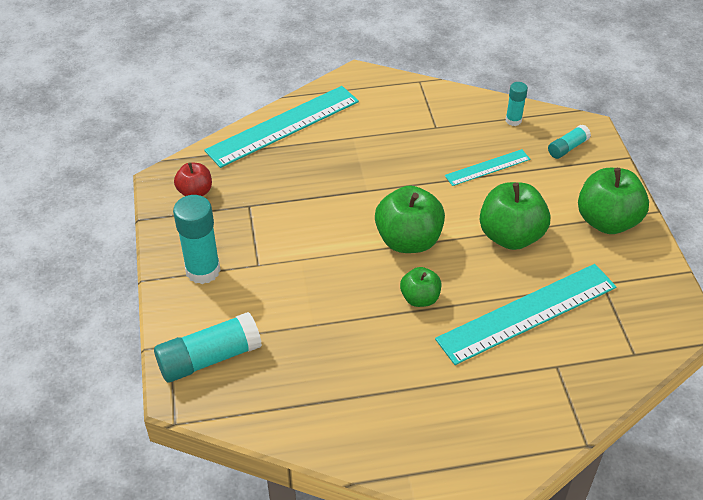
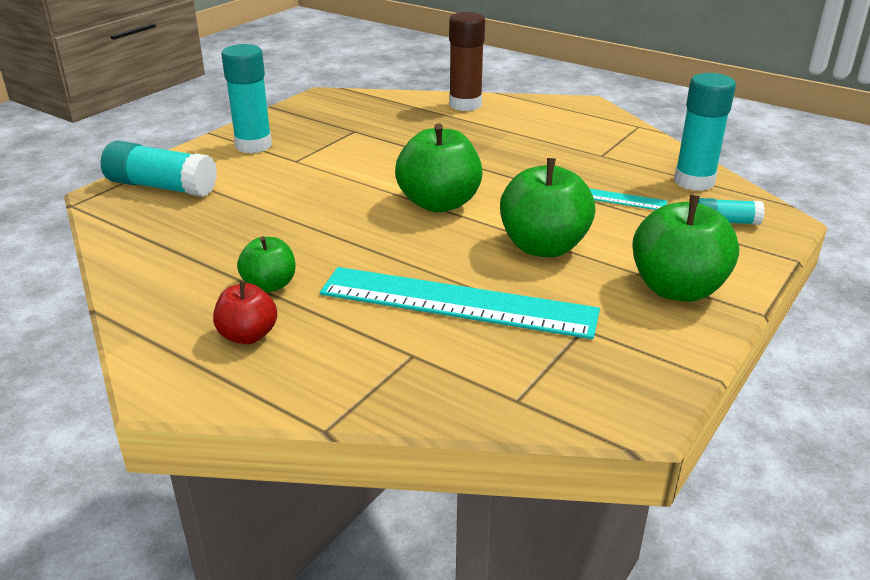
camera: 45 degrees right, 15 degrees down
(195, 192) = (331, 109): red apple -> red apple (248, 336)
(283, 126) = (465, 105): turquoise ruler -> brown glue stick
(420, 298) = (377, 240): green apple -> green apple (270, 285)
(513, 120) = (694, 181): turquoise glue stick -> turquoise glue stick, size x1.84

